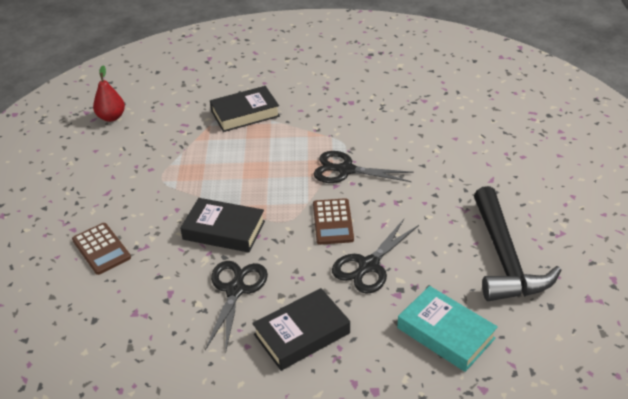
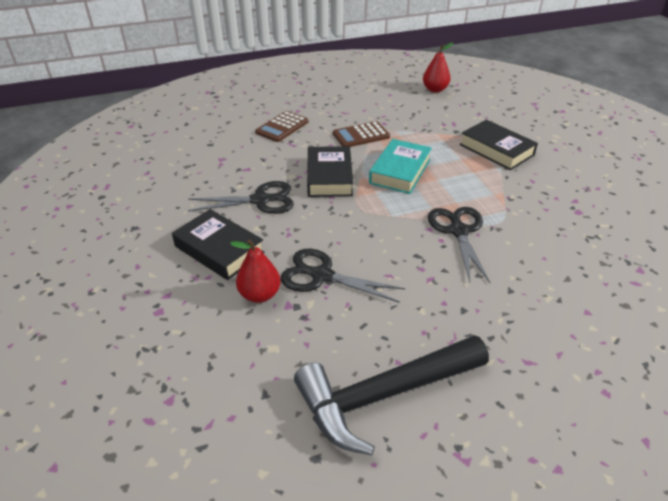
camera: 70 degrees right, 0 degrees up
(333, 222) = (373, 238): brown calculator -> brown calculator (361, 135)
(377, 312) = (260, 294): none -> red pear
(445, 333) = (243, 354): turquoise book -> turquoise book (400, 171)

